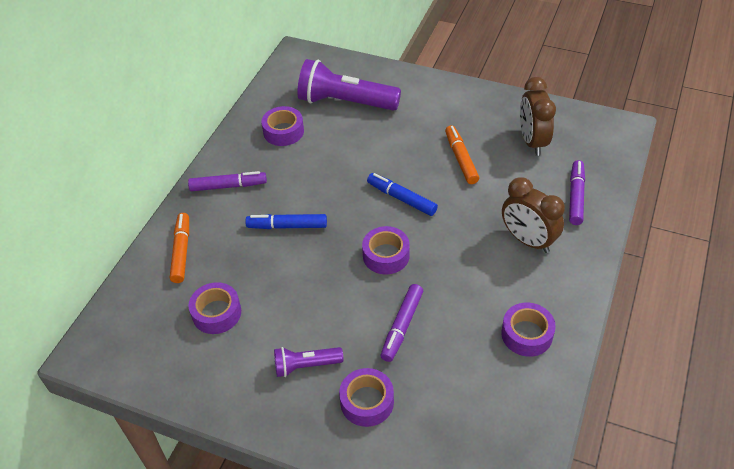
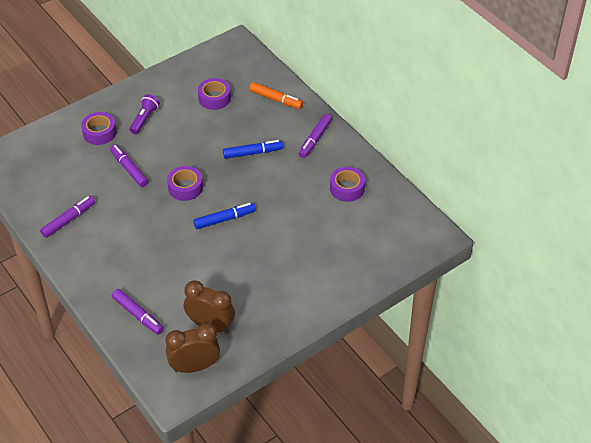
camera: 120 degrees right, 0 degrees up
(287, 226) = (253, 153): blue marker -> blue marker turned 45 degrees clockwise
(345, 102) = (351, 237): purple flashlight -> none
(461, 159) = (232, 272): orange marker -> none
(526, 334) = (69, 220): purple tape -> purple marker
(528, 240) = (129, 263): brown clock -> brown clock (194, 366)

